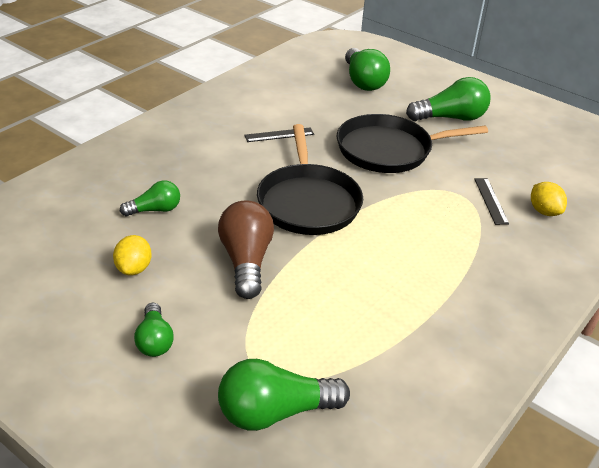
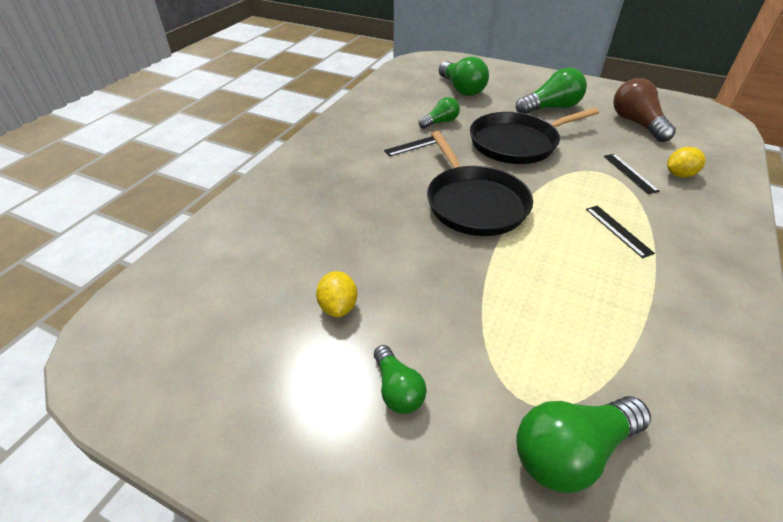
camera: 10 degrees left, 5 degrees up
(155, 210) = (332, 238): green light bulb -> green light bulb (440, 122)
(246, 261) = (448, 274): brown light bulb -> brown light bulb (636, 123)
(438, 253) = (618, 230): none -> black ruler
(544, 211) = (679, 174): yellow lemon -> yellow lemon turned 75 degrees counterclockwise

